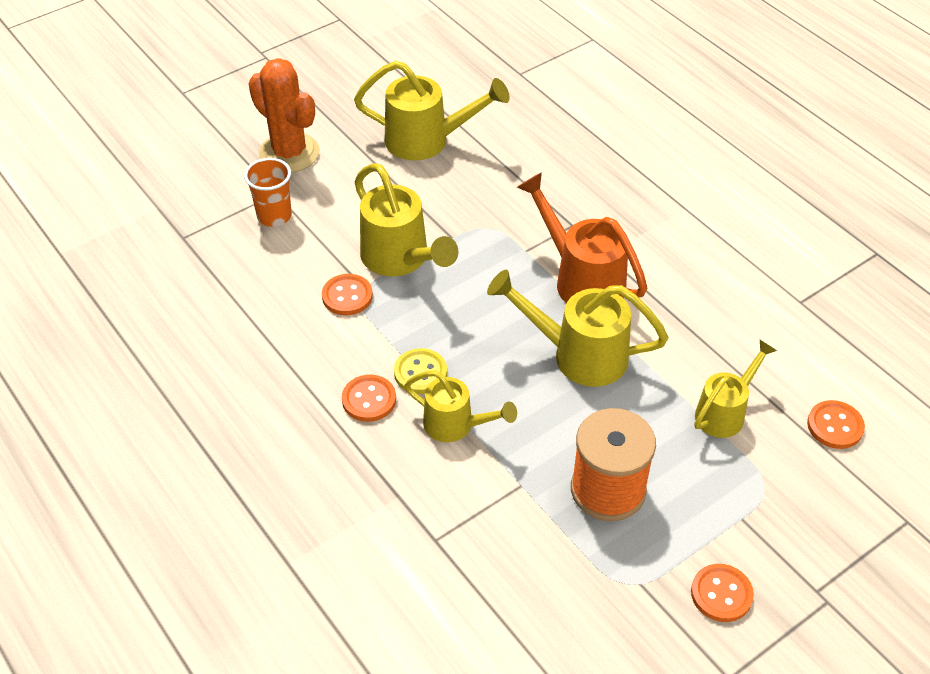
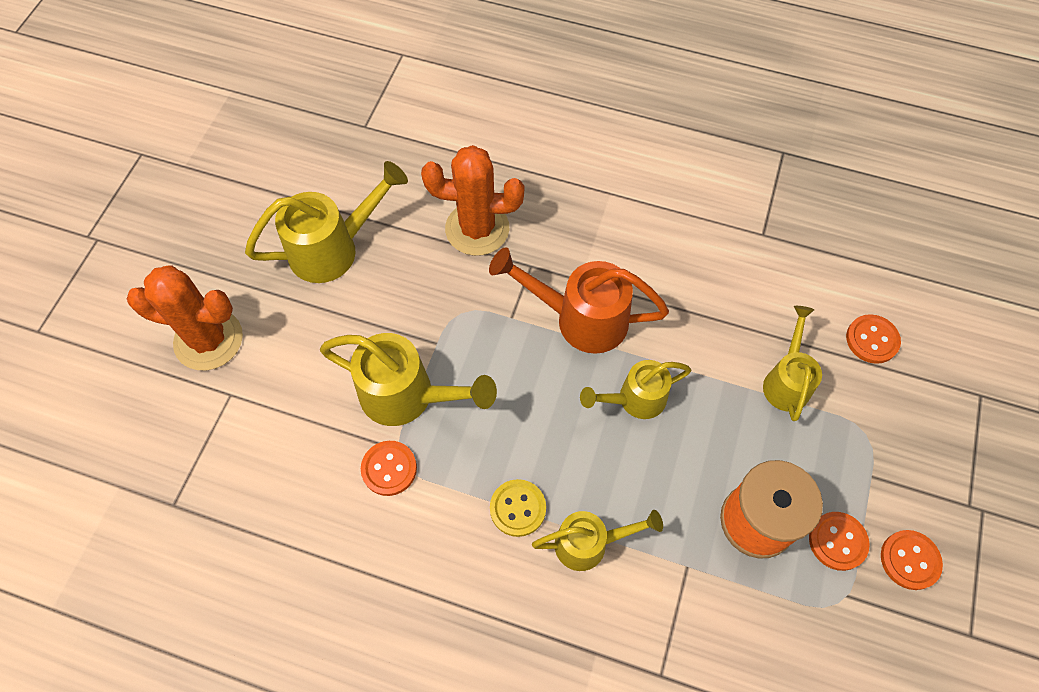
camera: 35 degrees left, 15 degrees up
(274, 216) = (249, 422): orange cup -> none
(369, 399) = (494, 569): orange button -> orange button (837, 541)
(550, 180) = (477, 229): none -> orange cactus
(578, 355) = (635, 399): yellow watering can -> yellow watering can, size x0.65

